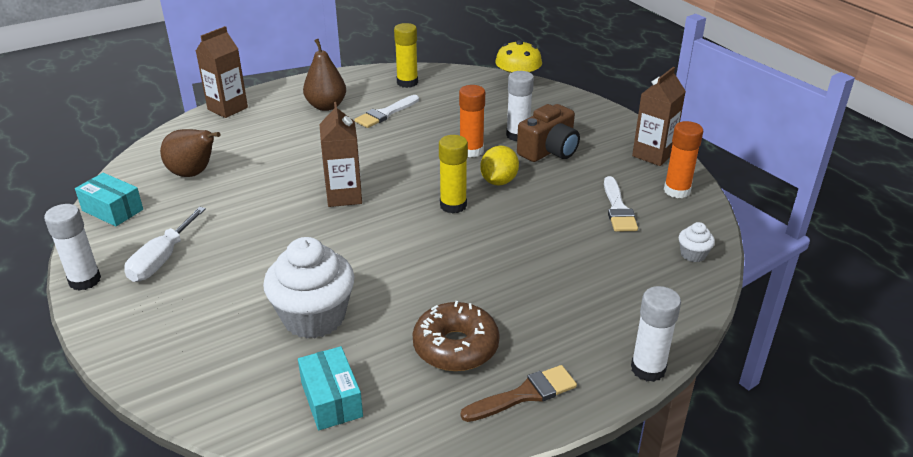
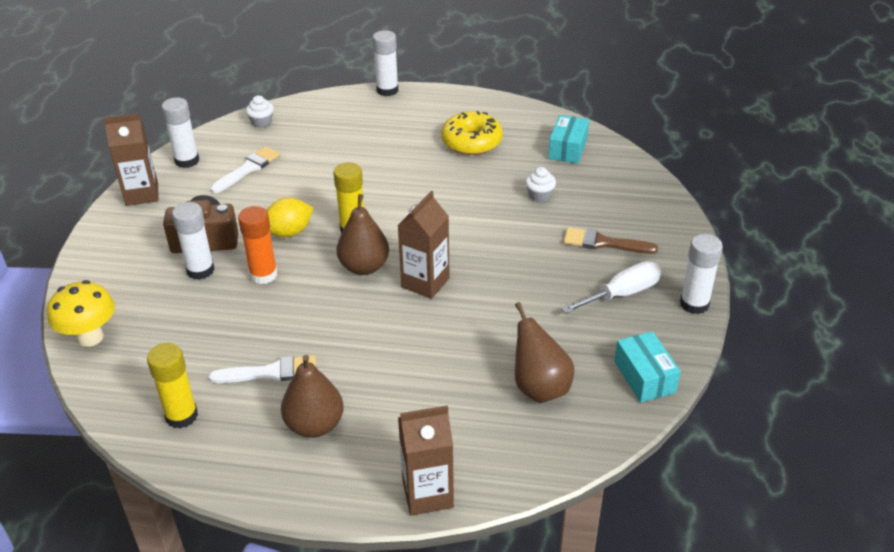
camera: 140 degrees left, 5 degrees up
(314, 317) = (539, 195): white cupcake -> white cupcake, size x0.44
(405, 185) = (364, 267): none -> brown pear
(456, 347) = (471, 142): brown donut -> yellow donut
(524, 395) = (464, 108): brown brush -> brown brush (604, 243)
(677, 191) = (187, 161): orange glue stick -> white glue stick

